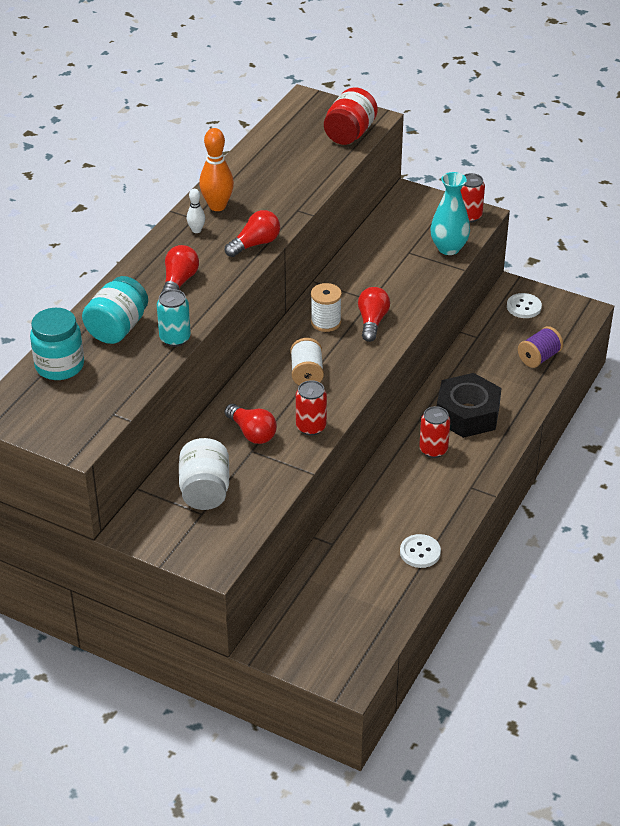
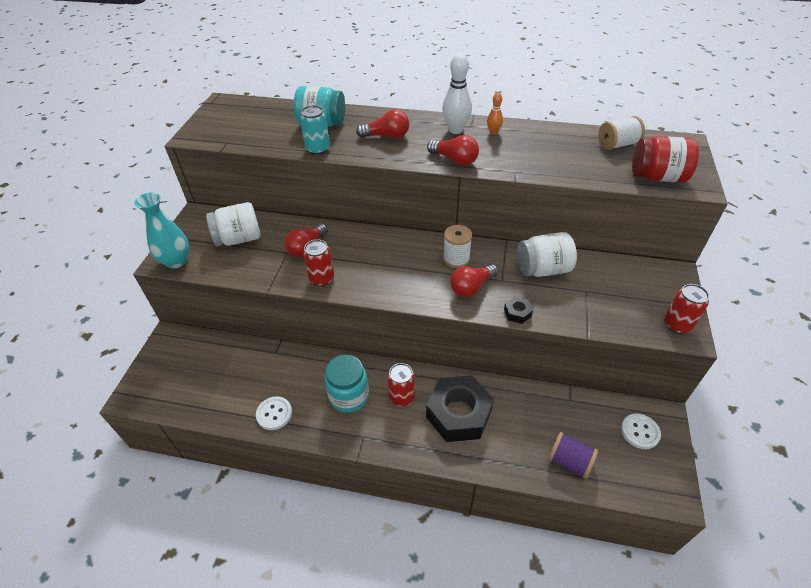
camera: 75 degrees right, 5 degrees up
(59, 366) = (274, 112): turquoise jar -> turquoise jar (349, 396)
(196, 230) = (455, 130): white bowling pin -> white bowling pin, size x1.85
(217, 206) = (493, 132): orange bowling pin -> orange bowling pin, size x0.54
(307, 374) = (386, 262): white spool -> white spool (617, 145)
(368, 269) = (543, 269): none -> white jar
(372, 322) = (471, 287): red light bulb -> red light bulb turned 150 degrees clockwise
(418, 301) = (517, 313): none -> black nut
(448, 248) = (613, 319): turquoise vase -> turquoise vase (176, 261)

